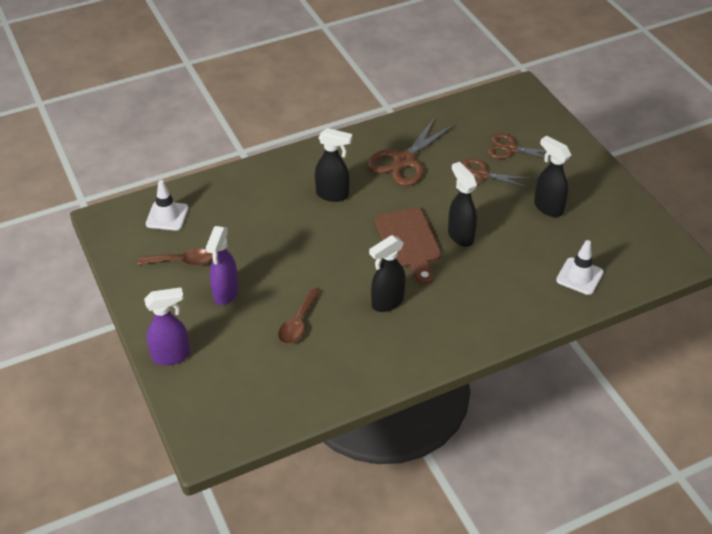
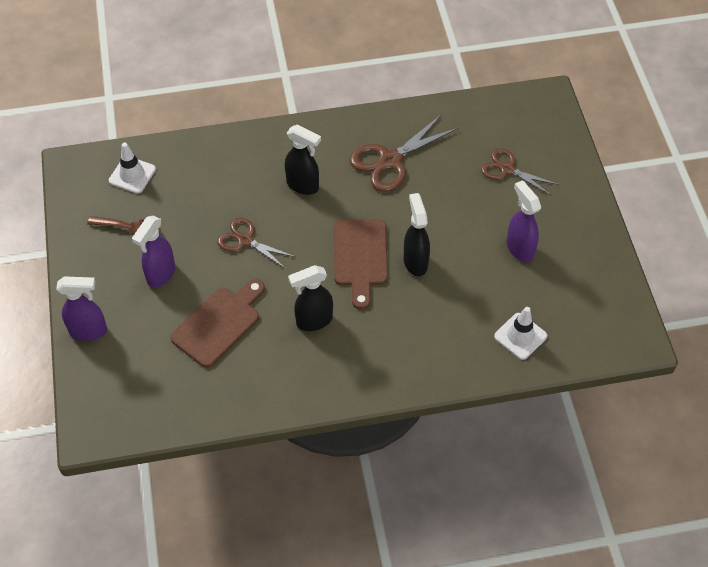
camera: 15 degrees right, 10 degrees up
(298, 323) = (219, 324): brown spoon -> brown cutting board
(481, 175) = (464, 194): brown scissors -> brown scissors (245, 240)
(548, 207) = (519, 248): black spray bottle -> purple spray bottle

